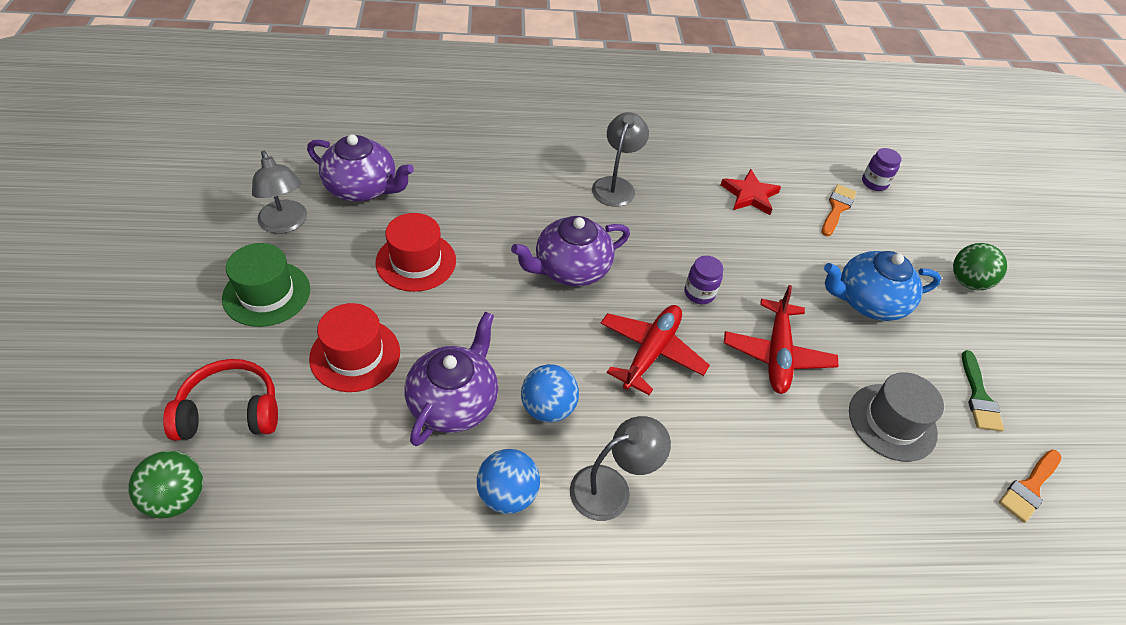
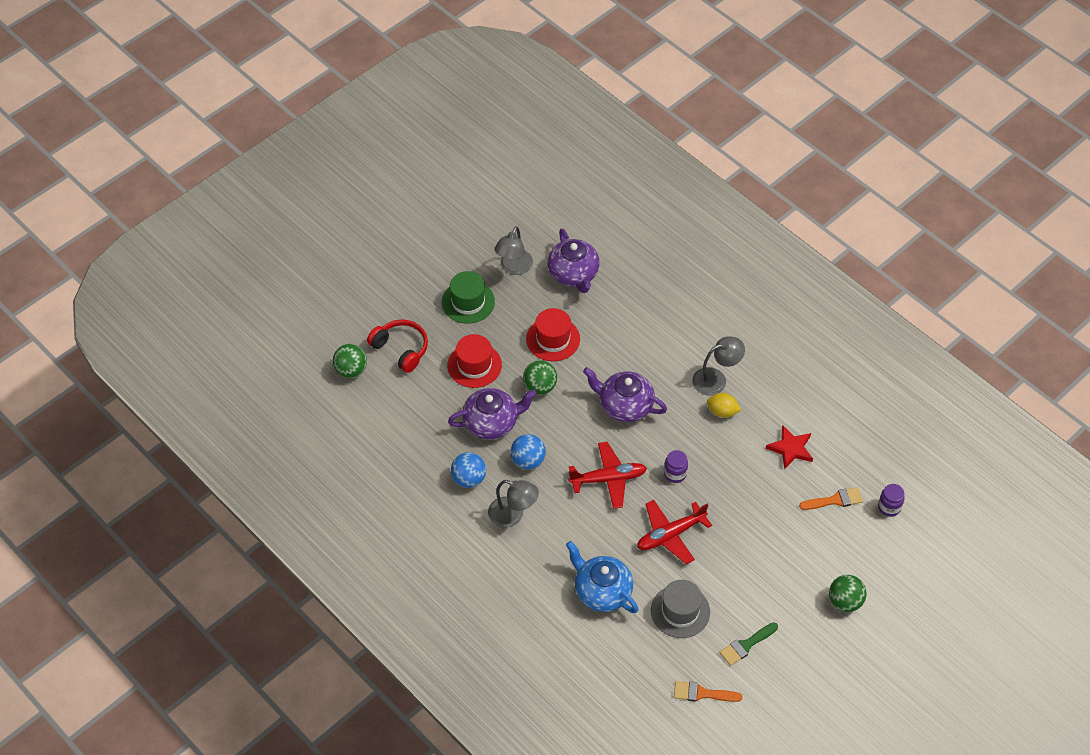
camera: 55 degrees right, 5 degrees up
(461, 318) = (540, 387): none -> green ball
(658, 207) = (722, 411): none -> yellow lemon
(867, 301) = (764, 557): blue teapot -> blue teapot (602, 591)

